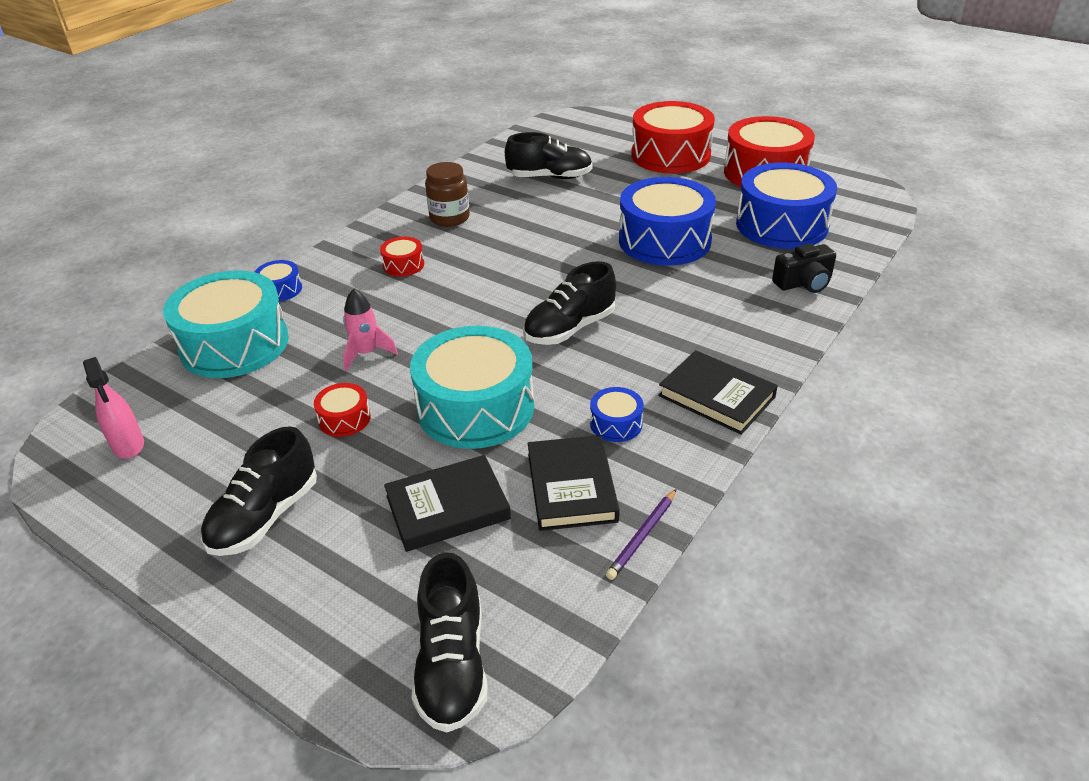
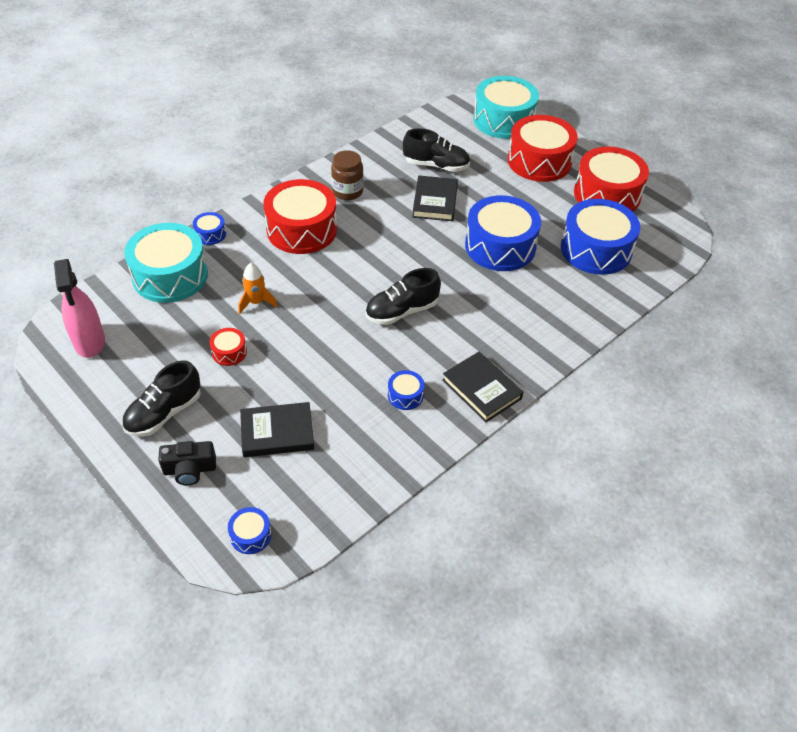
camera: 10 degrees right, 10 degrees up
(128, 445) = (89, 342): pink spray bottle -> pink spray bottle, size x1.53
(366, 353) = (256, 302): pink rocket -> orange rocket
(403, 265) = (302, 229): red drum -> red drum, size x2.29
(452, 665) = (250, 535): black shoe -> blue drum
(476, 408) = (317, 362): turquoise drum -> turquoise drum (503, 120)
(571, 487) = (359, 436): black book -> black book (435, 201)
(642, 536) = (391, 480): purple pencil -> none
(804, 283) = (587, 307): black camera -> black camera (189, 469)

